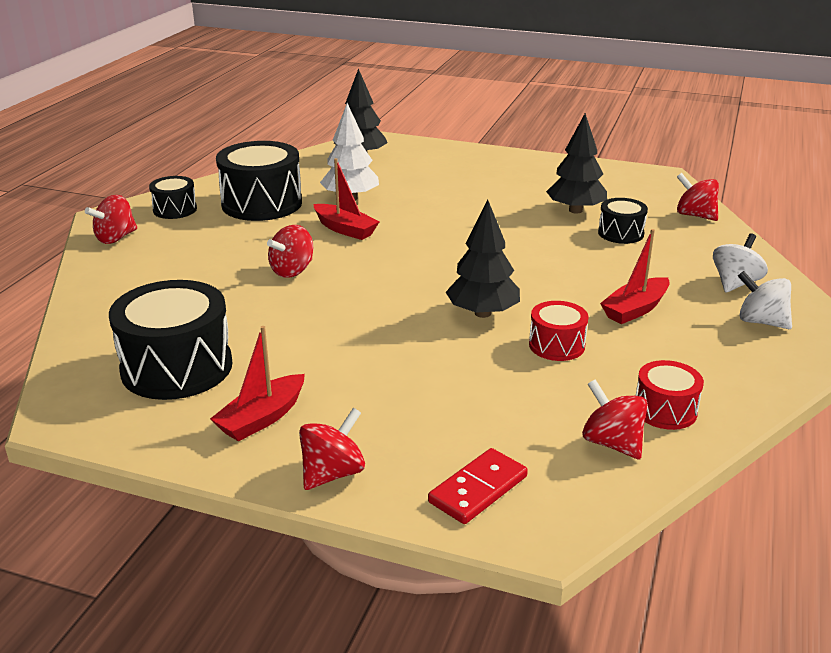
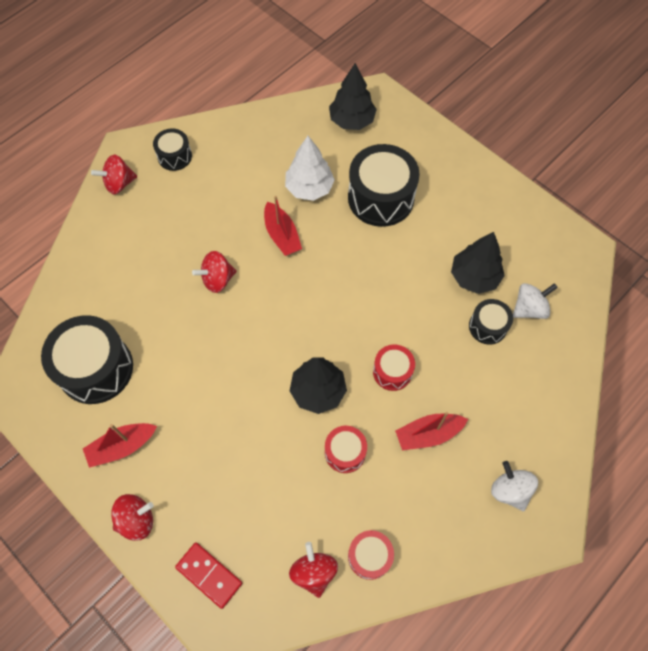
camera: 25 degrees right, 35 degrees up
(262, 203) = (240, 171): black drum -> black drum (381, 198)
(478, 489) = (209, 575): red domino -> red domino turned 60 degrees clockwise
(553, 281) = (392, 372): none -> red drum
(695, 215) = (568, 324): red spinning top -> none
(735, 283) = (528, 434): white spinning top -> white spinning top (529, 308)

